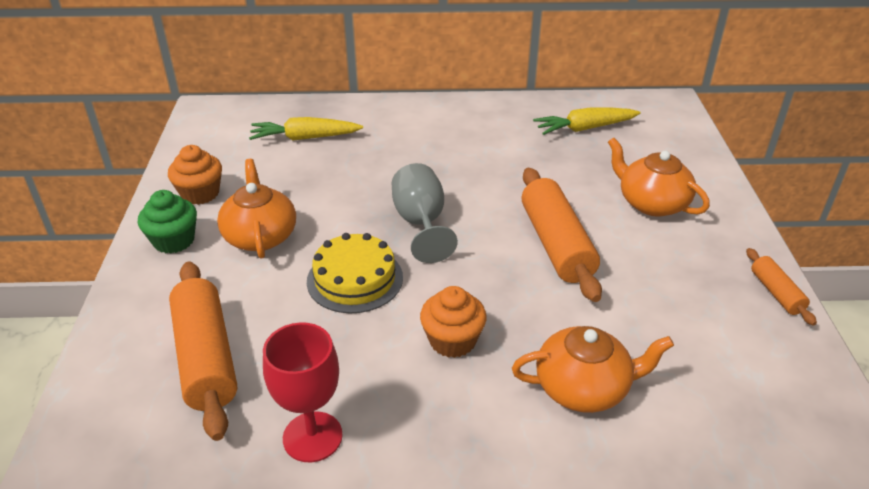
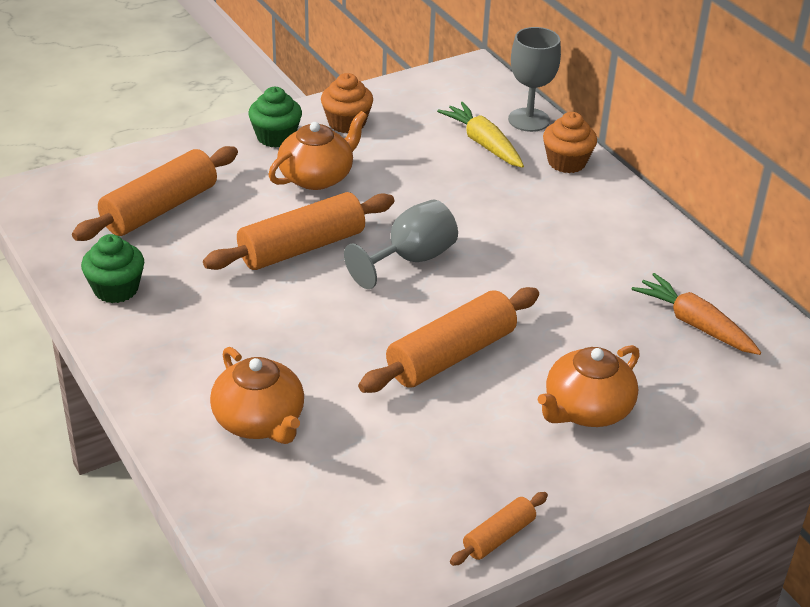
camera: 60 degrees right, 0 degrees up
(297, 109) = (529, 120): none -> grey goblet
(312, 437) = (116, 289): red goblet -> green cupcake
(355, 279) = (302, 248): yellow cake -> orange rolling pin
(452, 340) = (265, 327): orange cupcake -> orange cupcake (566, 162)
(585, 128) = (695, 324): yellow carrot -> orange carrot
(651, 203) = (586, 410): orange teapot -> orange teapot turned 150 degrees counterclockwise

